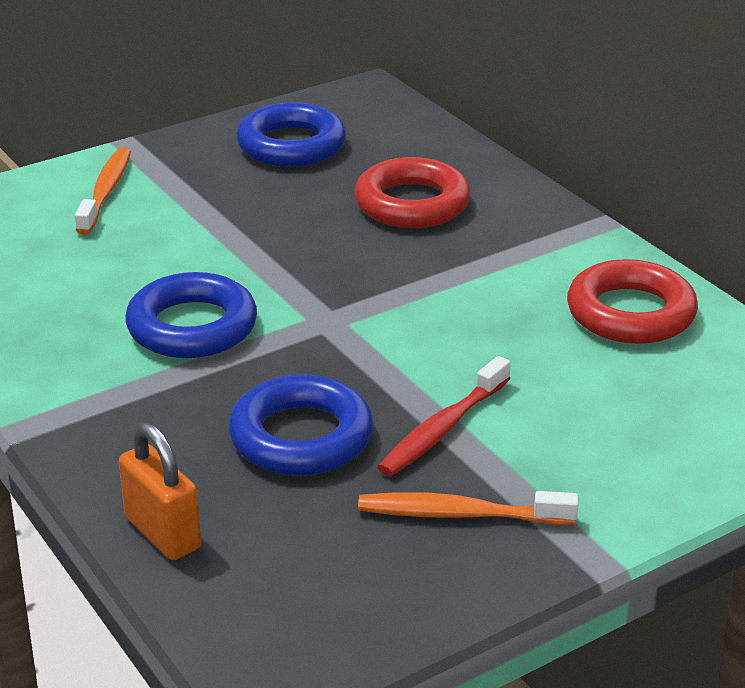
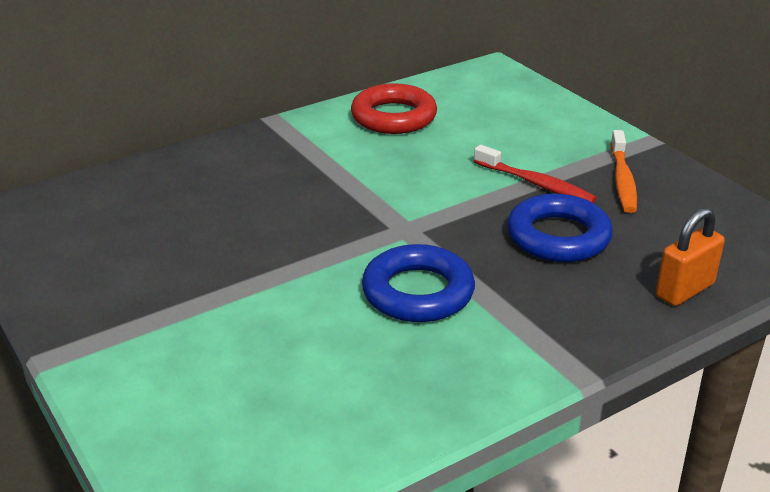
camera: 90 degrees left, 0 degrees up
(106, 191) = (160, 363): orange toothbrush -> none
(291, 145) = (98, 251): blue ring -> none
(412, 203) = (228, 191): red ring -> none

